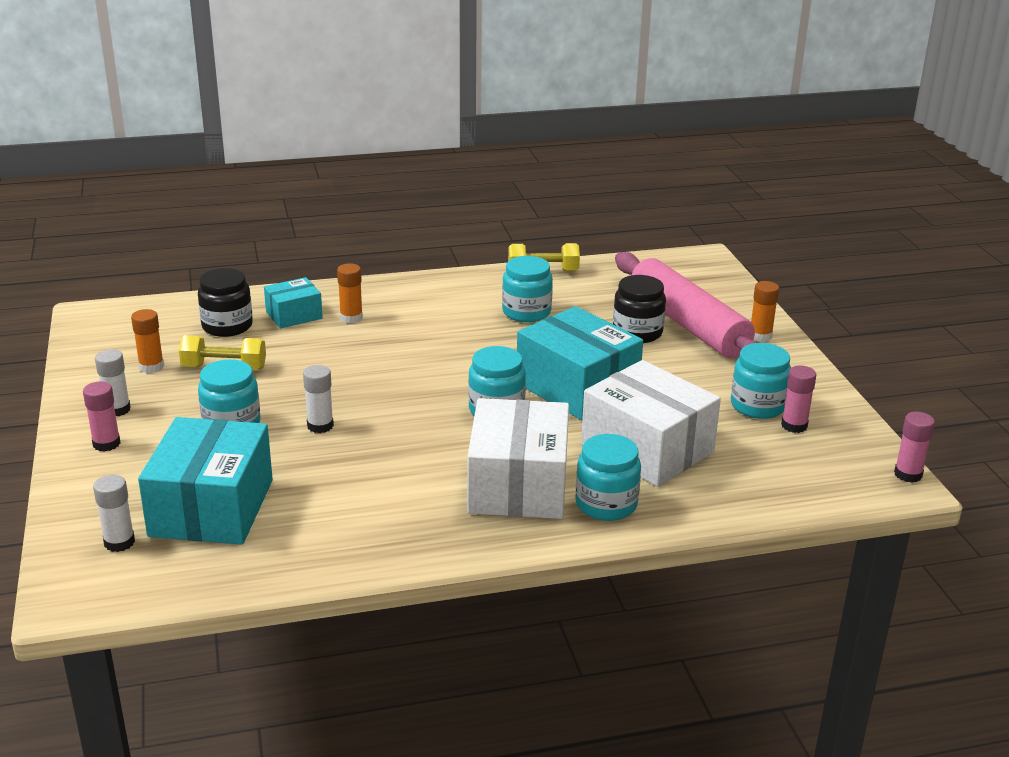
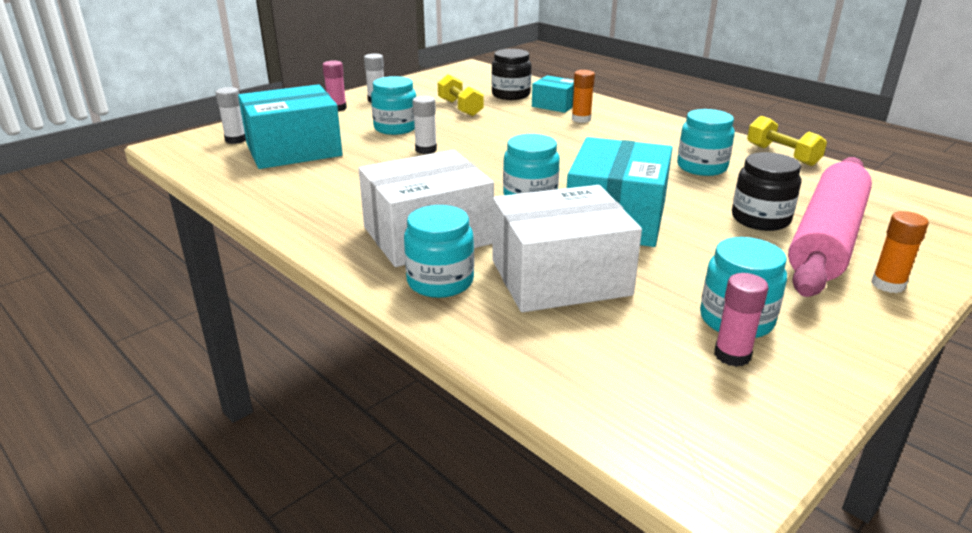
camera: 60 degrees right, 0 degrees up
(151, 367) = (434, 93): orange glue stick -> none
(647, 448) = (560, 277): white box -> white box turned 60 degrees clockwise
(908, 474) = (752, 483): pink glue stick -> none

